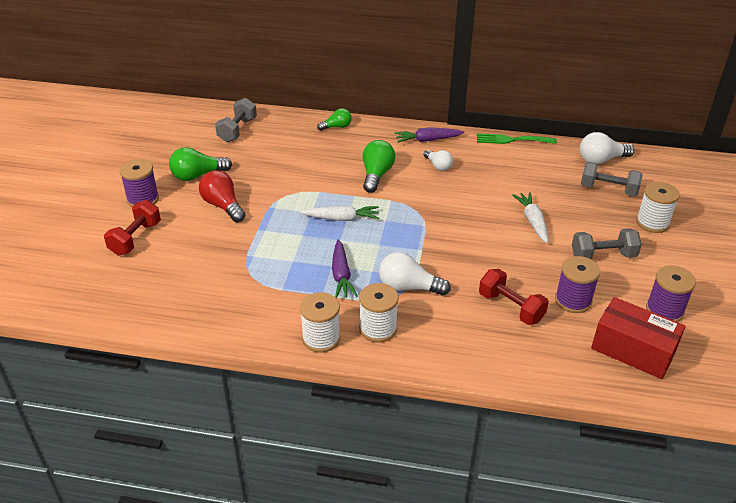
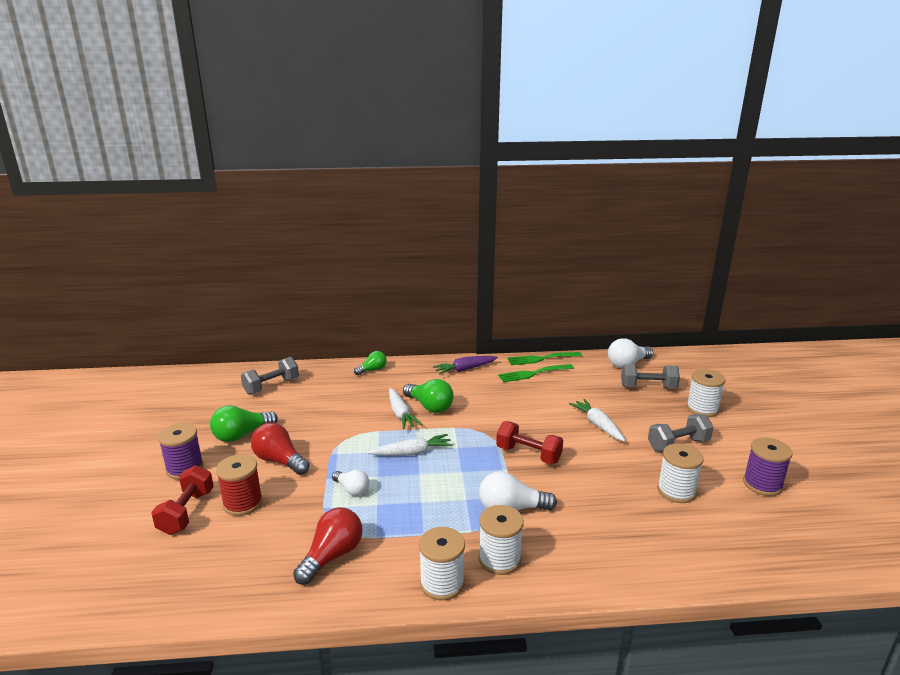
camera: 15 degrees left, 15 degrees down
(182, 239) = (243, 503): none -> red spool
(237, 130) = (271, 386): grey dumbbell -> grey dumbbell turned 45 degrees clockwise
(240, 298) = (332, 556): none -> red light bulb
(341, 275) = (435, 509): purple carrot -> none
(346, 178) = (401, 414): none -> white carrot
(376, 175) = (430, 406): green light bulb -> green light bulb turned 135 degrees clockwise
(438, 166) = (485, 390): white light bulb -> white light bulb (352, 489)
(494, 155) = (532, 373): none -> green fork
(511, 307) = (622, 509): red dumbbell -> red dumbbell (528, 454)
(573, 300) = (676, 491): purple spool -> white spool
(633, 350) = (759, 529): red box -> none

